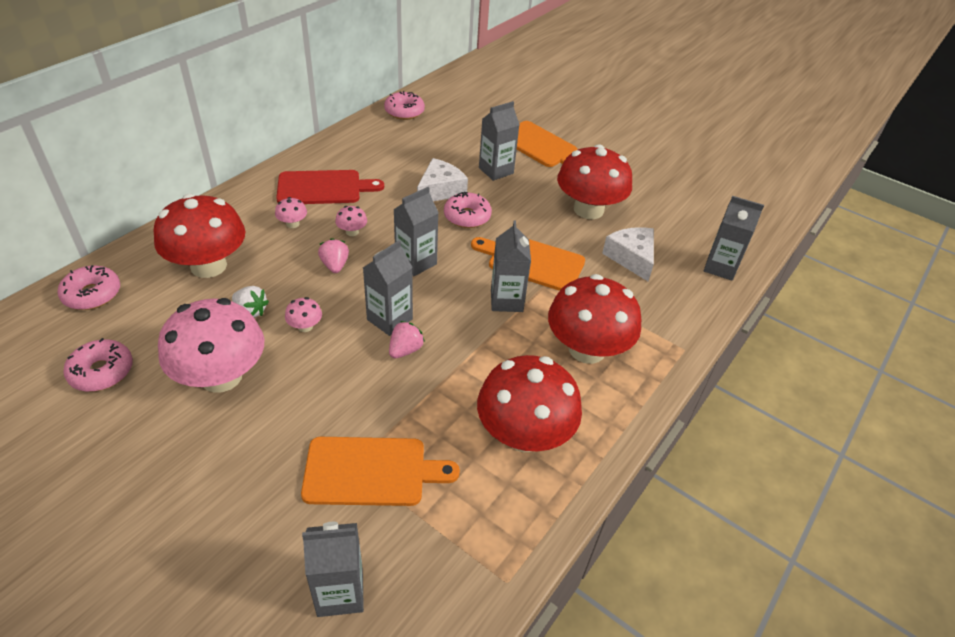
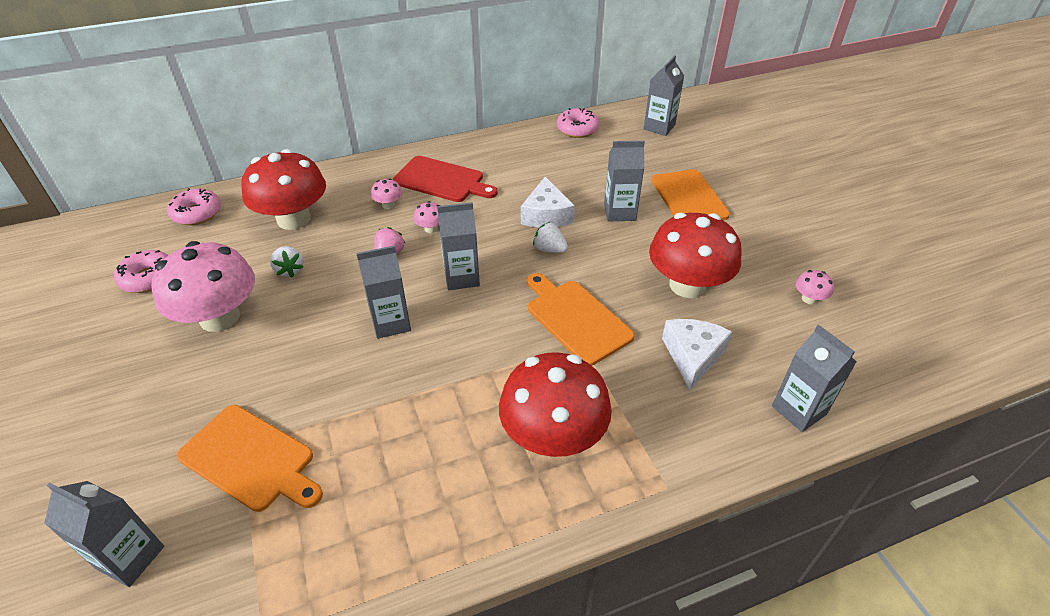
camera: 35 degrees right, 0 degrees up
(305, 326) = (318, 300): pink mushroom -> pink mushroom (809, 299)
(405, 350) = (378, 358): pink strawberry -> none
(440, 190) = (546, 215): white cheese -> white cheese turned 105 degrees clockwise
(467, 216) = (549, 249): pink donut -> white strawberry
(506, 300) = (514, 349): grey carton -> grey carton (659, 127)
(524, 434) = (411, 495): red mushroom -> none

